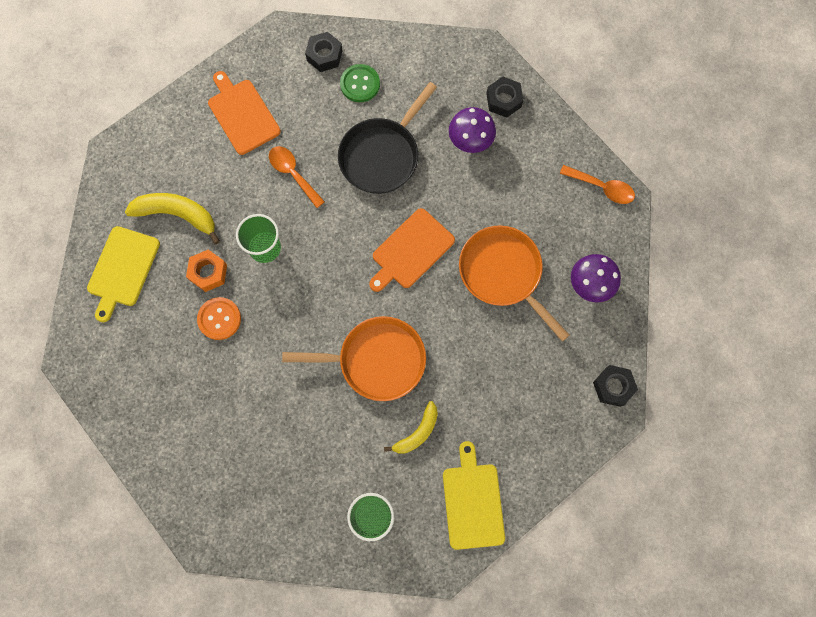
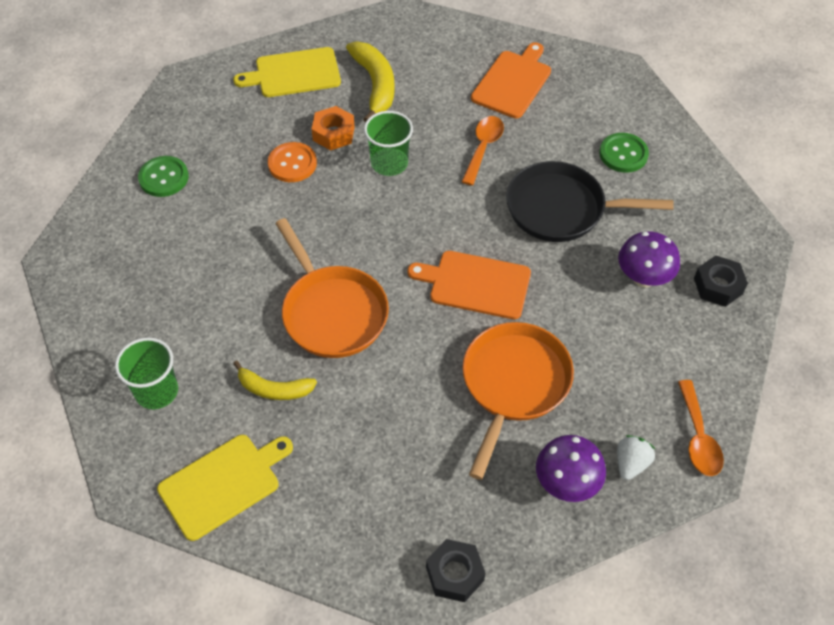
camera: 60 degrees right, 20 degrees down
(170, 424) = (164, 178): none -> green button
(324, 55) = (628, 112): black nut -> none
(597, 238) = (631, 463): none -> white strawberry

